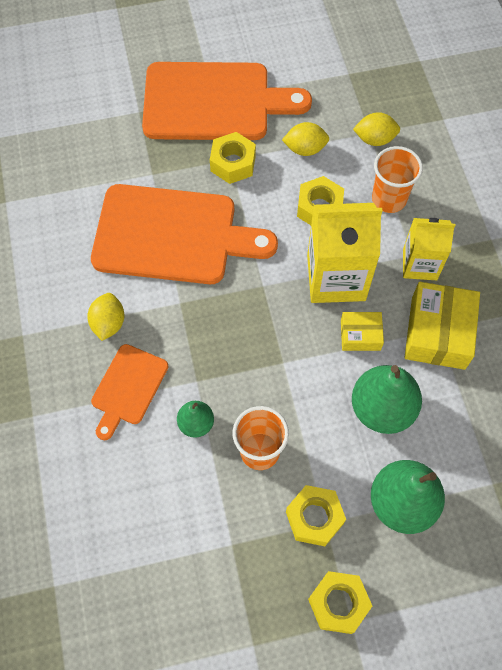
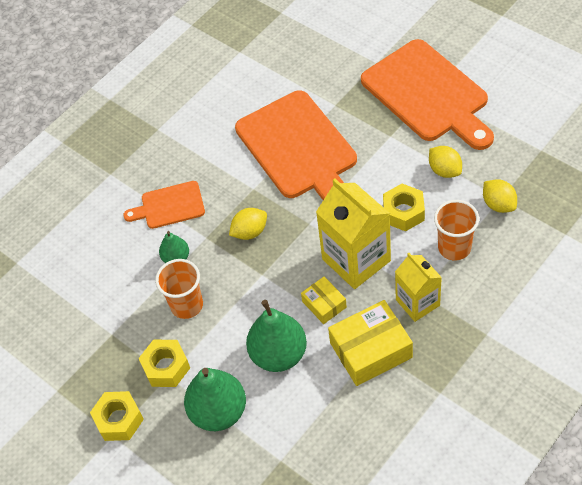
camera: 60 degrees right, 10 degrees down
(108, 323) = (204, 164): yellow lemon -> yellow lemon (250, 232)
(233, 163) = (389, 140): yellow nut -> none

